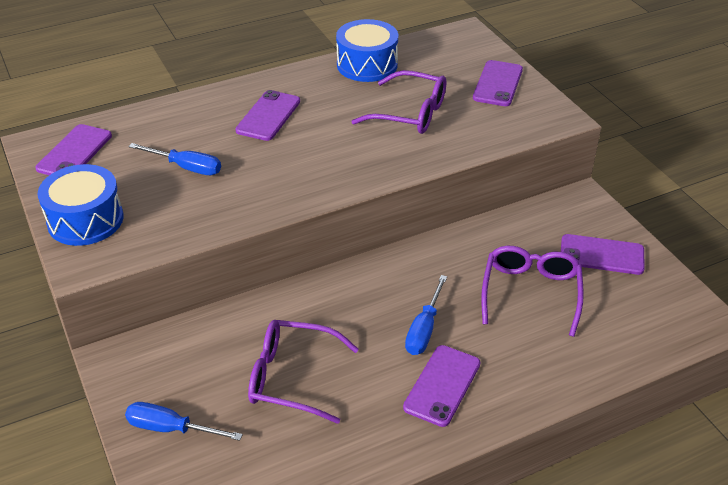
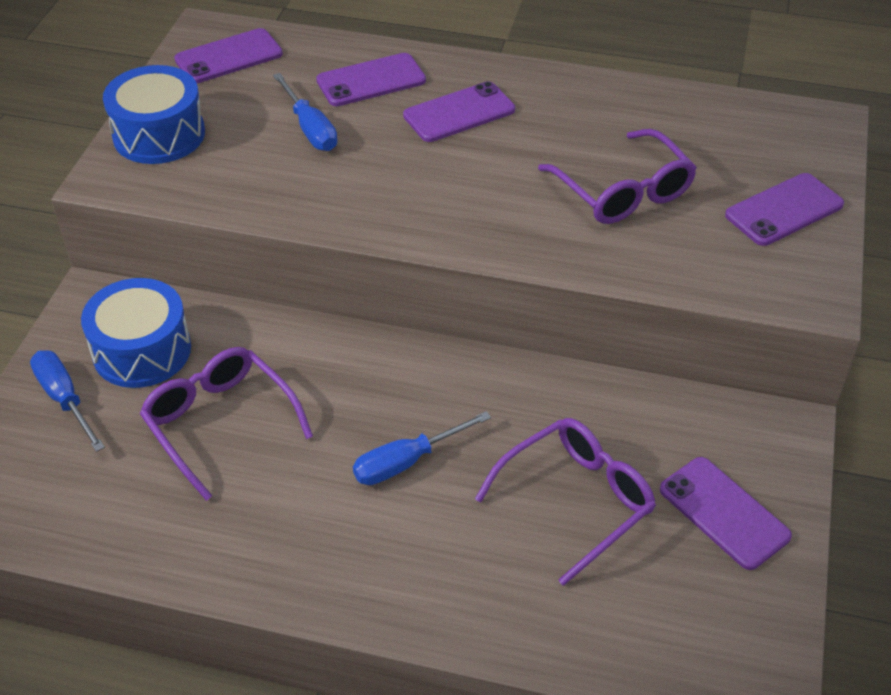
camera: 40 degrees right, 5 degrees up
(367, 65) = (645, 105): blue drum -> blue drum (142, 350)
(442, 385) = (353, 536): purple phone -> purple phone (371, 81)

